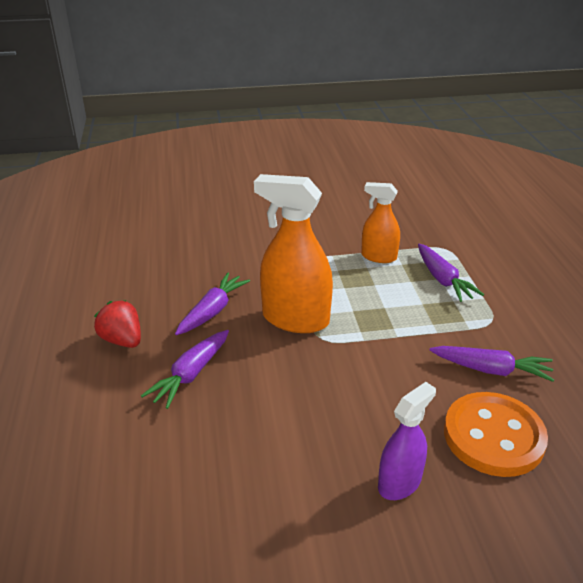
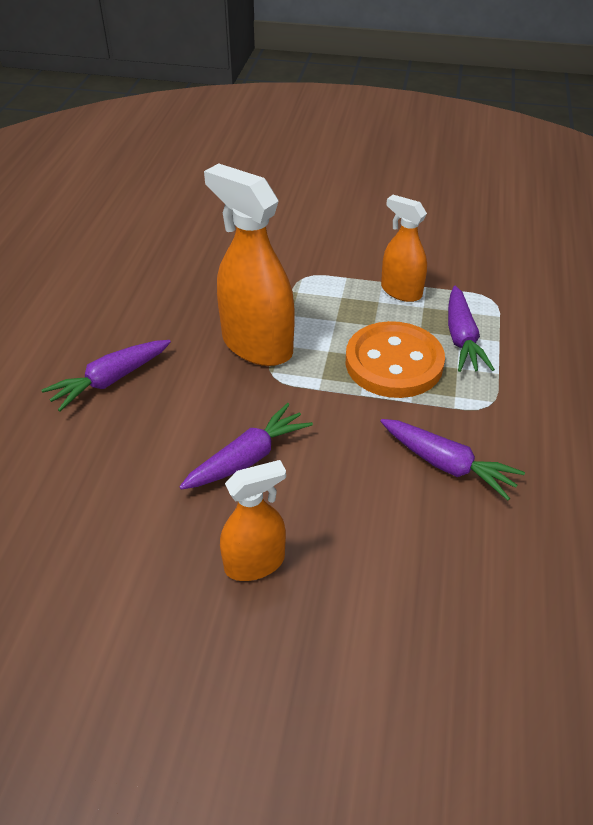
camera: 20 degrees right, 10 degrees up
(122, 340) = (65, 325): red strawberry -> none
(212, 311) = (174, 314): purple carrot -> purple carrot (248, 458)
(399, 483) = (255, 563): purple spray bottle -> orange spray bottle
(493, 436) = (396, 544): orange button -> orange button (394, 363)

